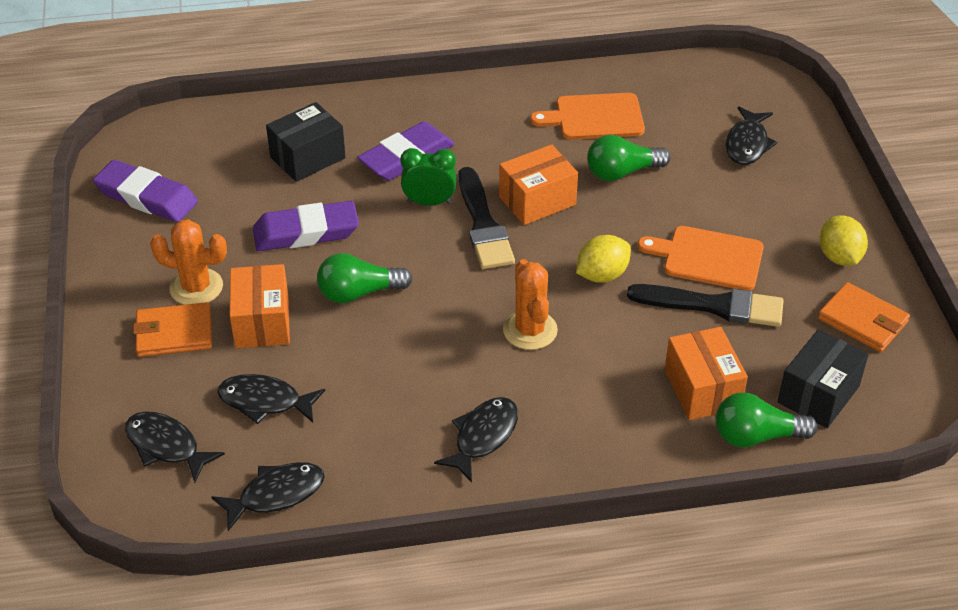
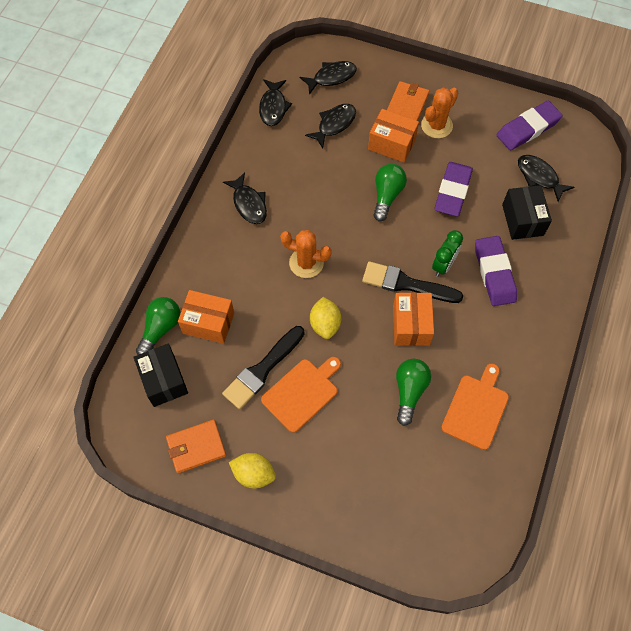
camera: 120 degrees right, 20 degrees up
(747, 144) = (393, 494): black fish -> black fish (539, 177)

